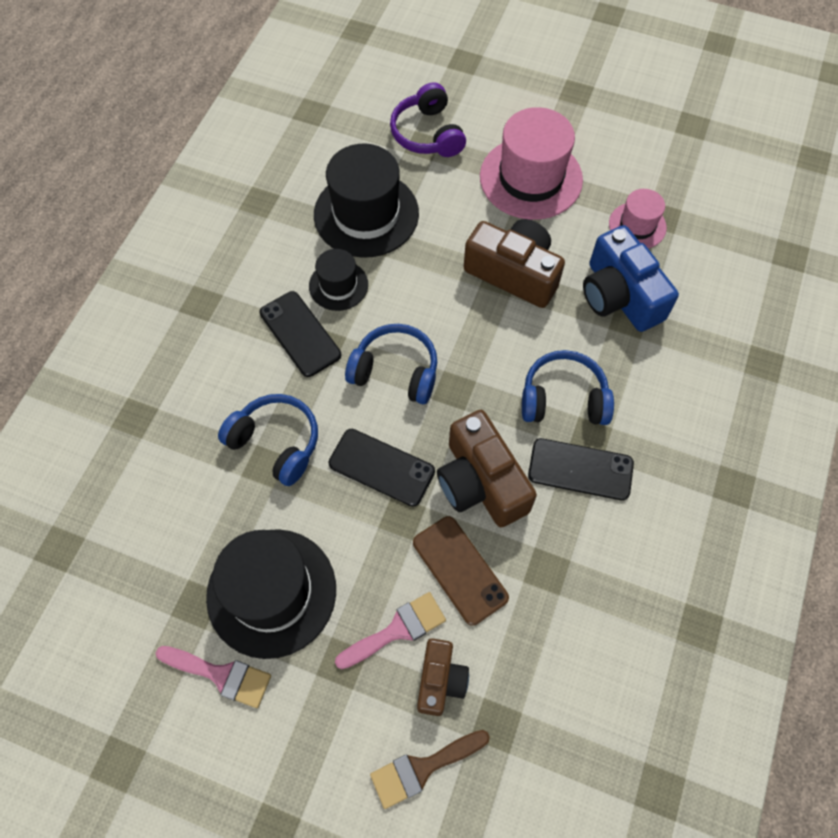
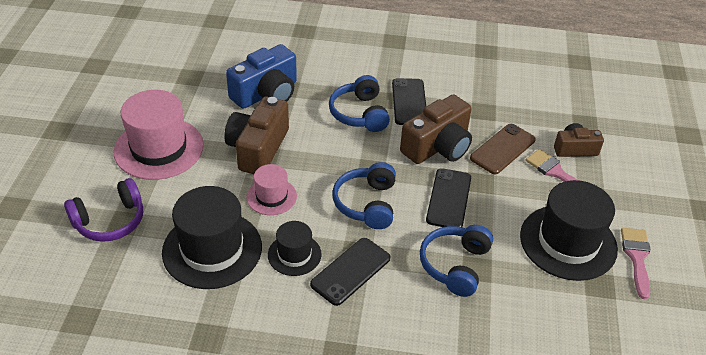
camera: 105 degrees left, 20 degrees down
(423, 768) = (627, 150): brown brush -> none
(637, 226) = (200, 88): pink hat -> pink hat (271, 196)

